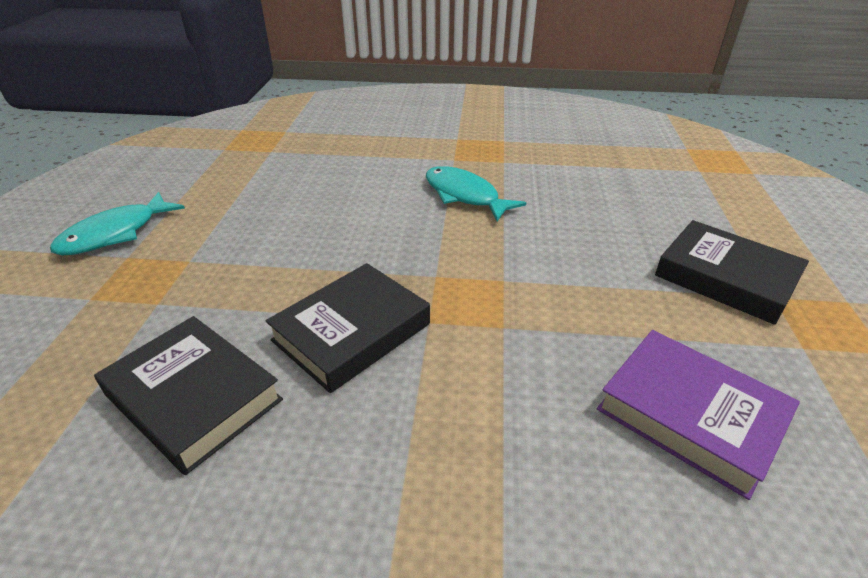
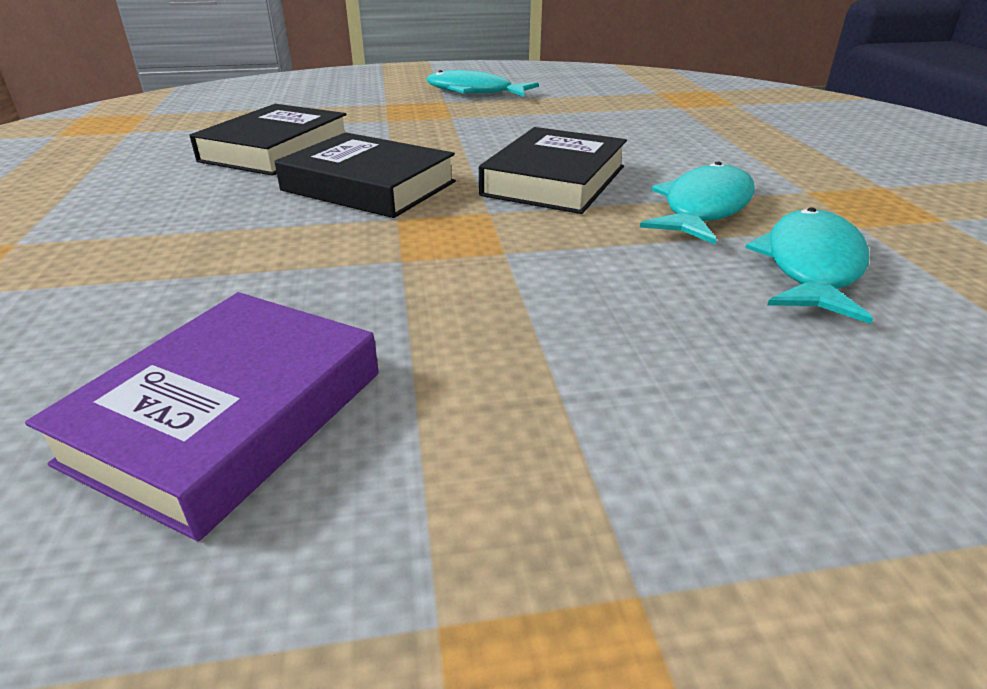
camera: 75 degrees right, 5 degrees down
(545, 189) = (811, 266): none -> turquoise fish
(725, 278) = (669, 501): black book -> black book (554, 180)

